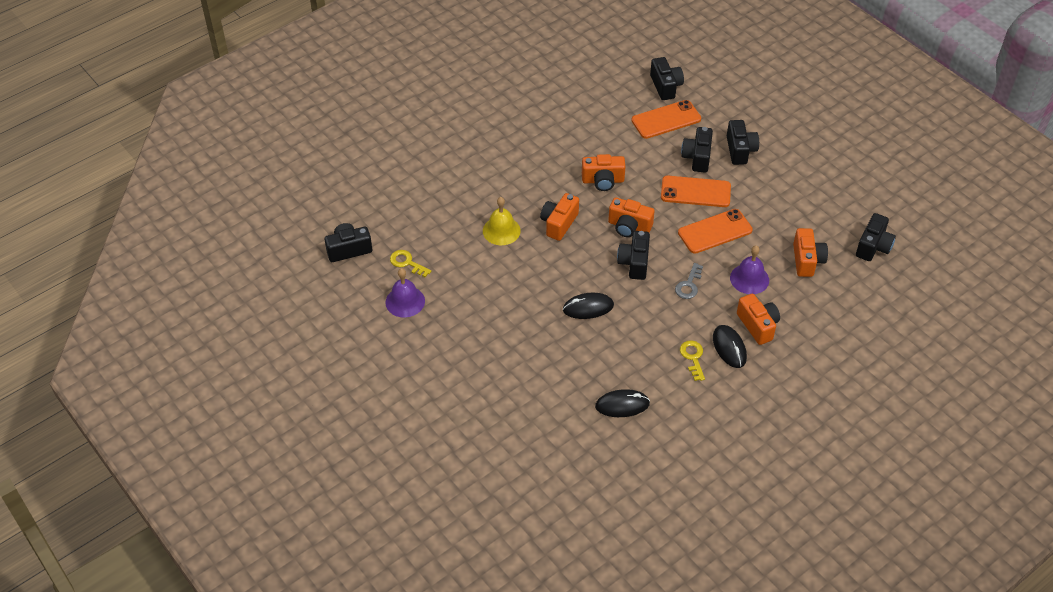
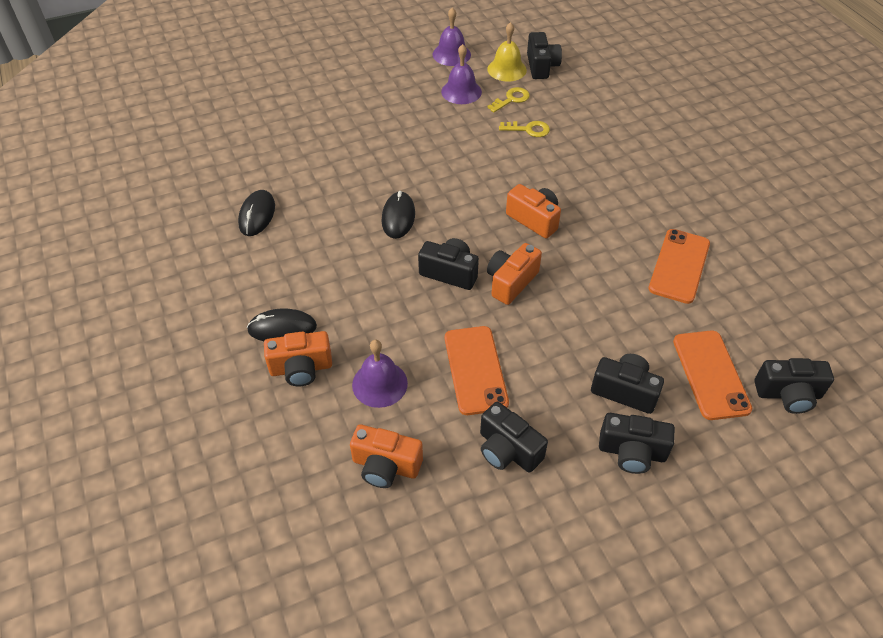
camera: 105 degrees right, 0 degrees up
(345, 321) = (451, 54): none -> purple bell
(501, 230) = (536, 171): yellow bell -> yellow bell (507, 69)
(603, 180) = (598, 275): orange camera -> none
(689, 285) = (394, 316): grey key -> none
(693, 357) = (286, 290): yellow key -> yellow key (529, 129)
(695, 192) = (555, 369): orange phone -> orange phone (679, 266)
(873, 246) = (379, 574): black camera -> black camera (507, 450)

